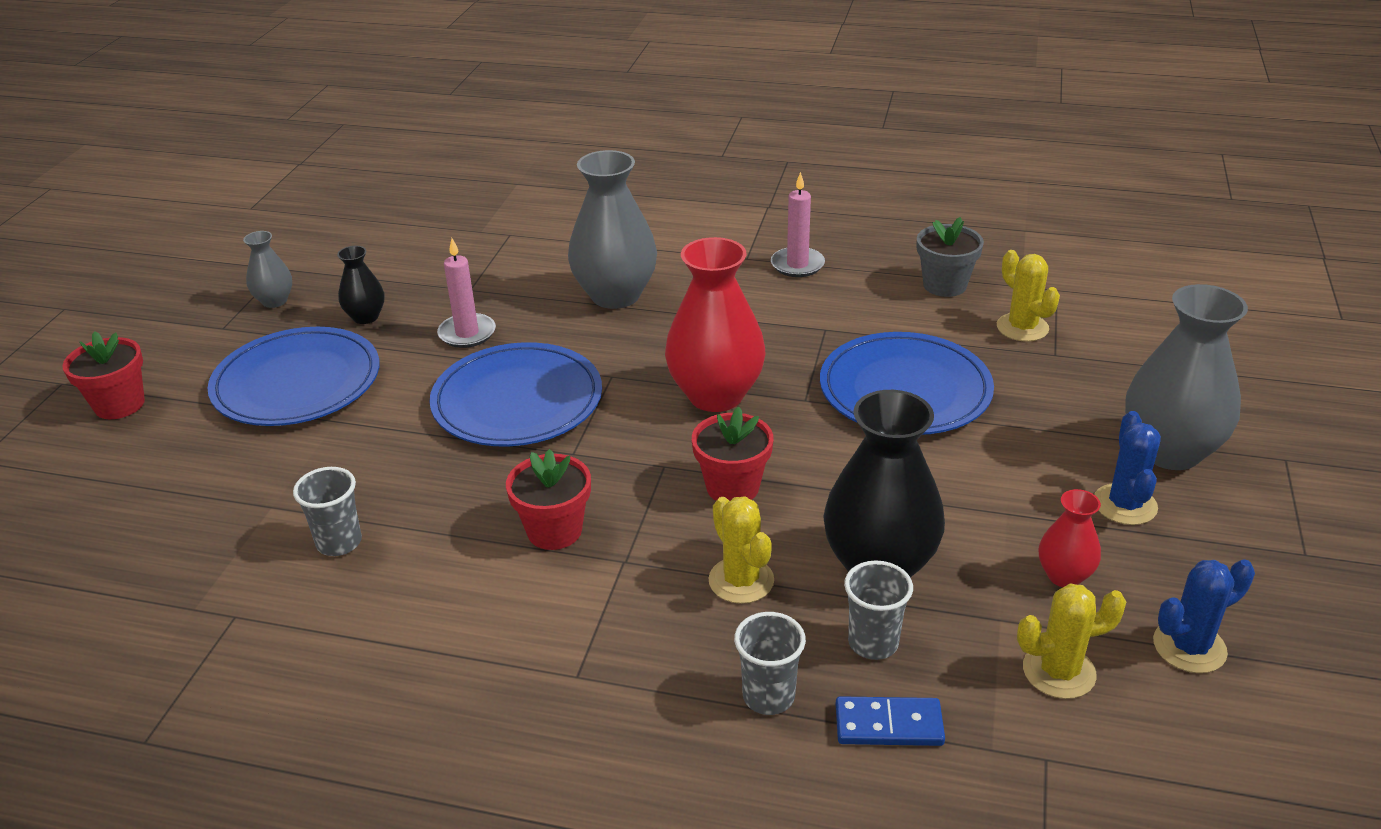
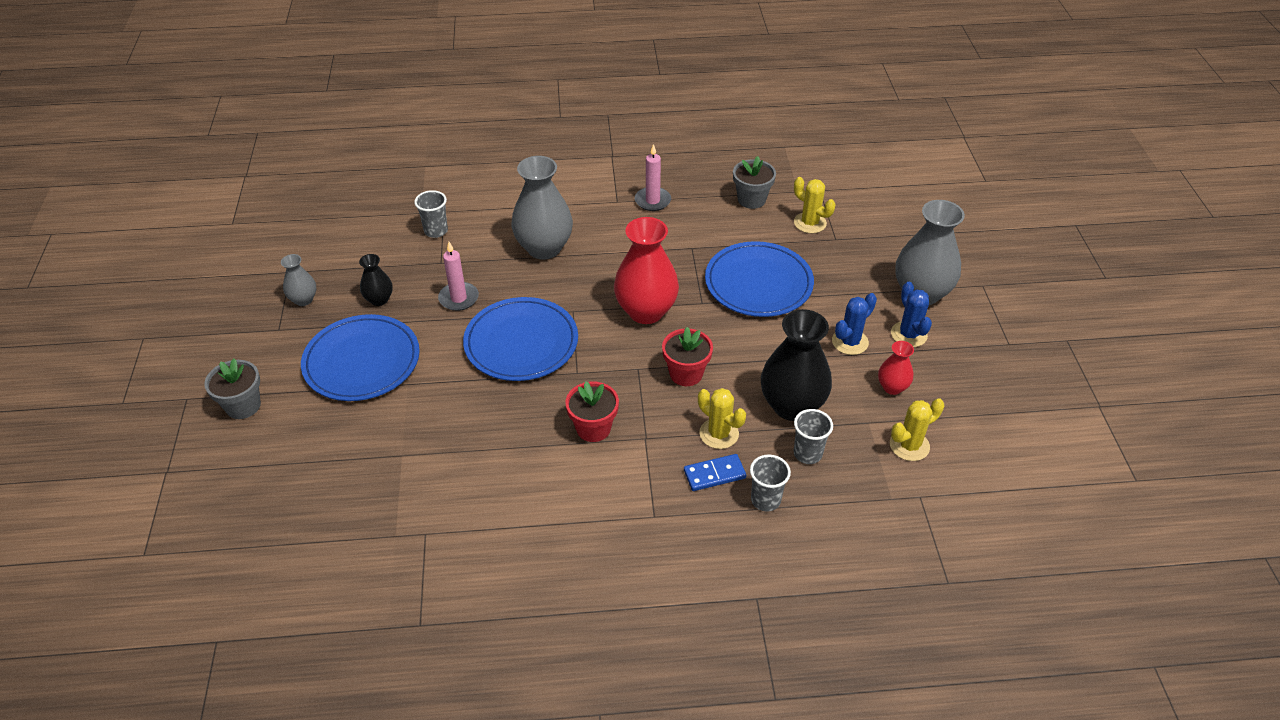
camera: 20 degrees left, 10 degrees up
(119, 405) = (243, 406): red flower pot -> grey flower pot
(339, 542) = (462, 469): grey cup -> grey cup (436, 231)
(888, 725) = (835, 499): blue domino -> blue domino (714, 474)
(1189, 647) = (968, 414): blue cactus -> blue cactus (850, 342)

